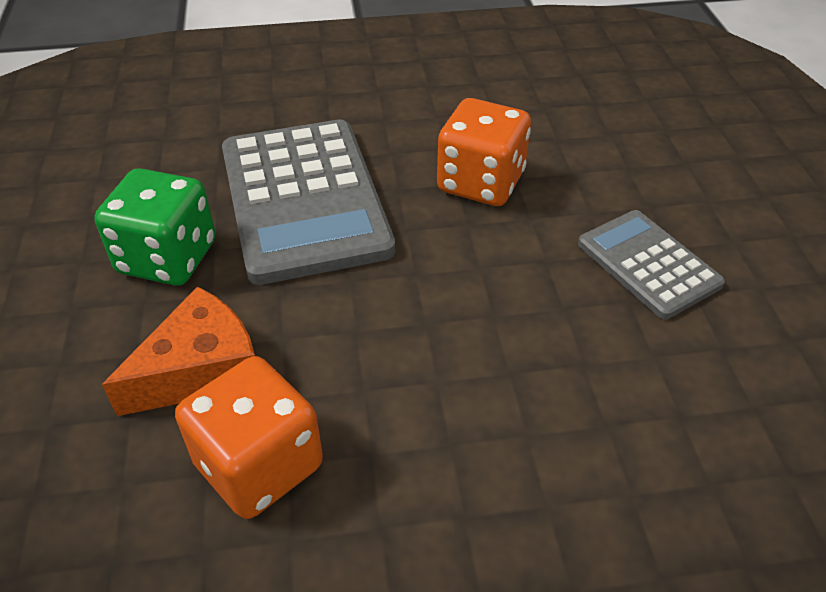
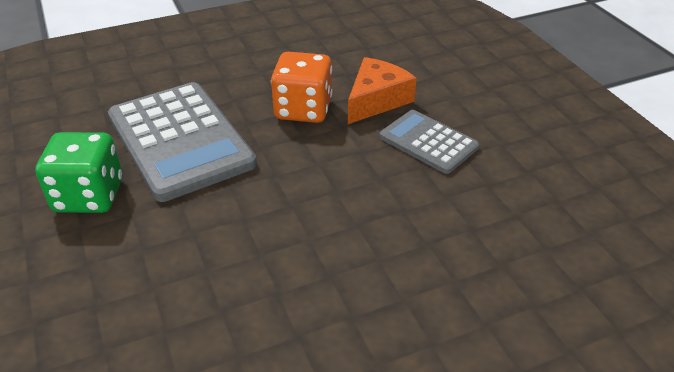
camera: 15 degrees left, 5 degrees down
(200, 369) = (138, 264): orange cheese -> orange cheese (376, 100)
(259, 465) = (201, 316): orange dice -> none

